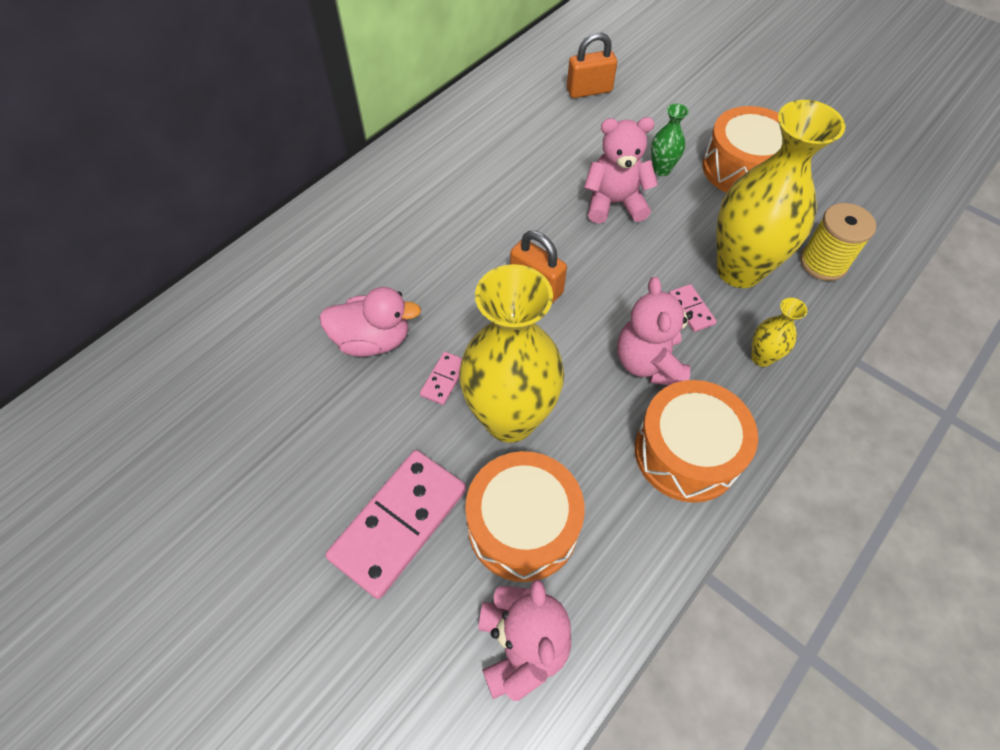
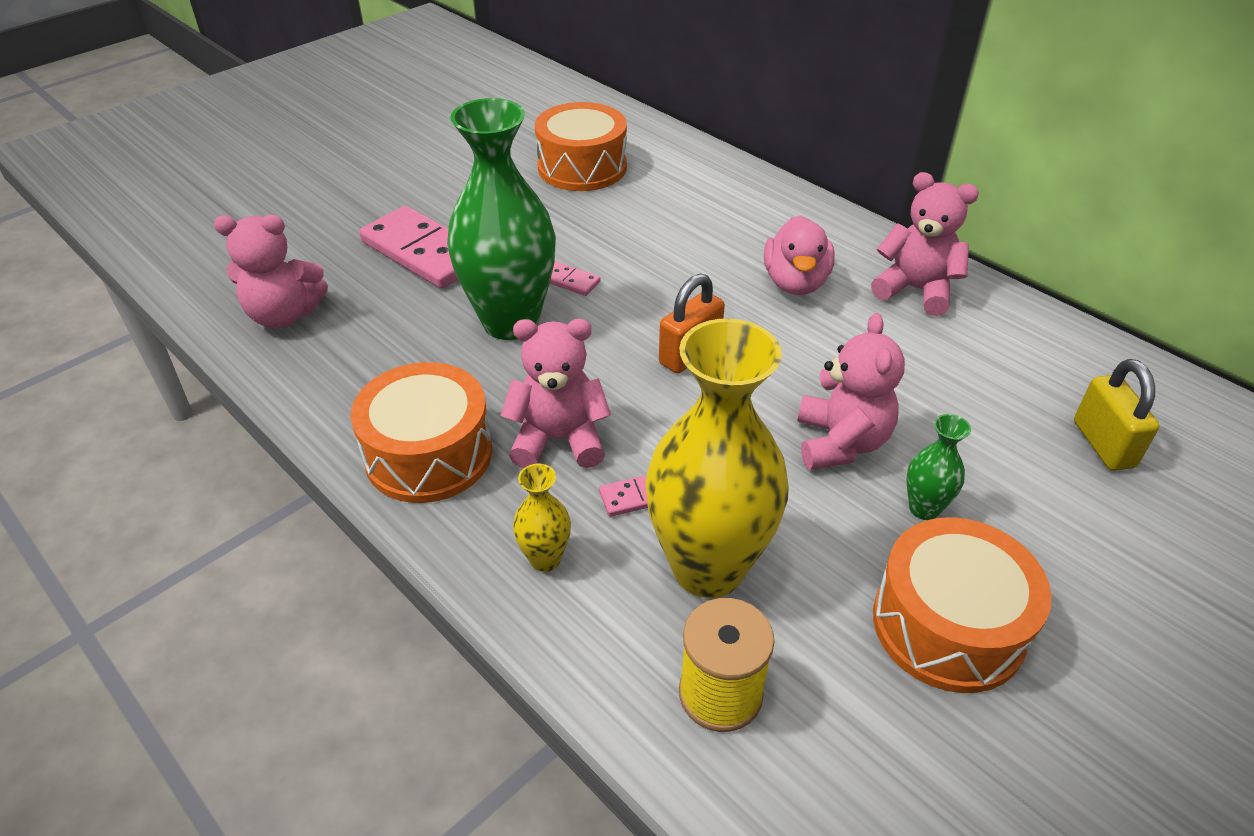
camera: 95 degrees right, 15 degrees down
(373, 340) = (625, 238): pink duck -> pink duck (795, 282)
(443, 153) = (915, 290): none -> pink teddy bear
(510, 419) = (510, 322): yellow vase -> green vase
(523, 525) = (392, 323): orange drum -> orange drum (582, 167)
(589, 90) = (1103, 444): orange padlock -> yellow padlock

